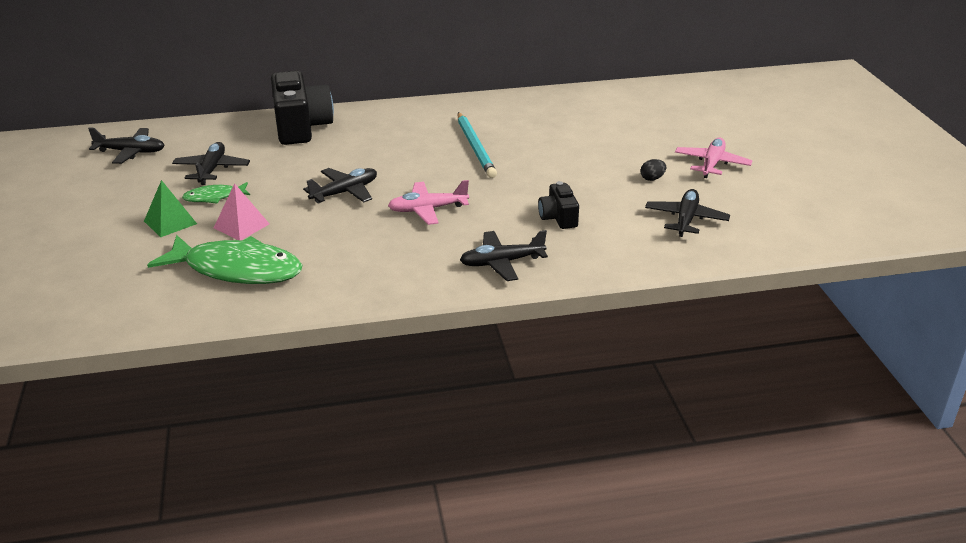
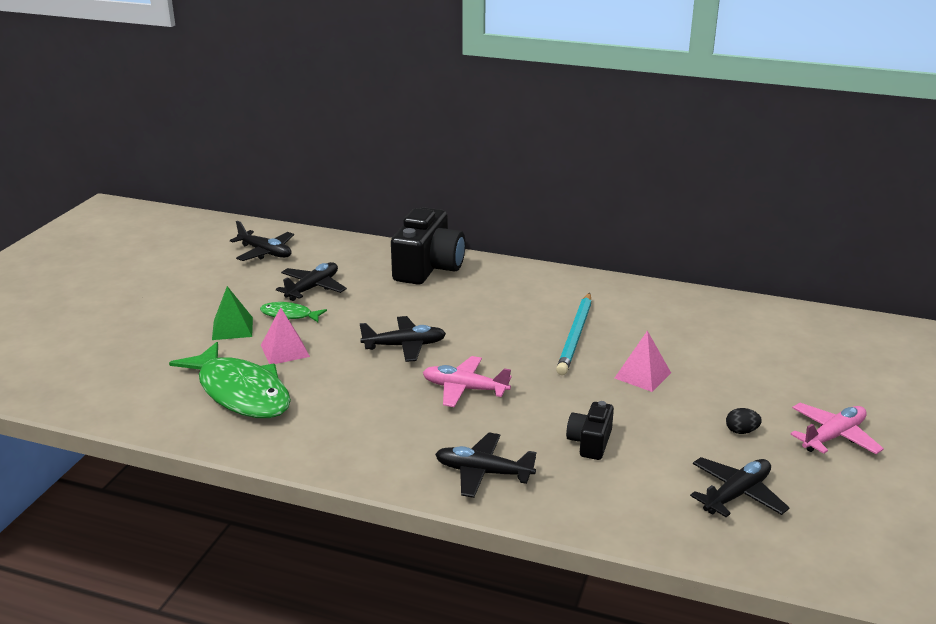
camera: 30 degrees right, 5 degrees down
(551, 161) = (642, 375): none -> pink pyramid

